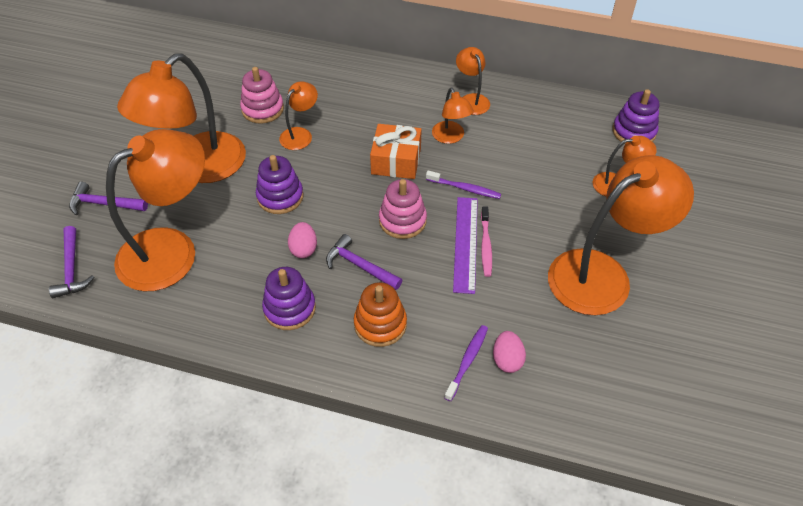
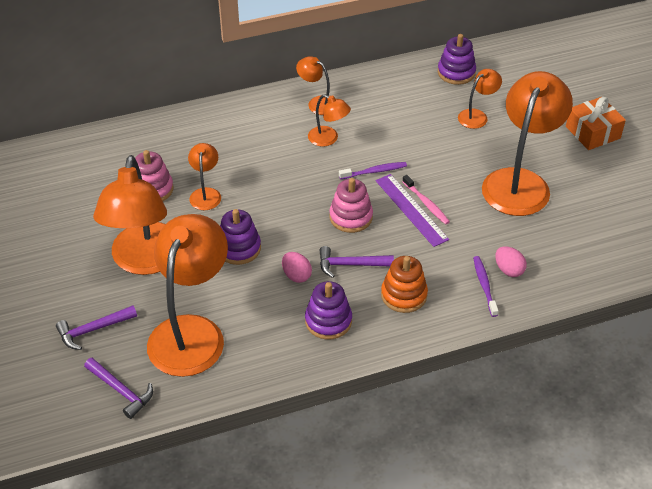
camera: 35 degrees left, 5 degrees down
(396, 161) = (303, 176): orange gift -> orange gift (592, 132)

